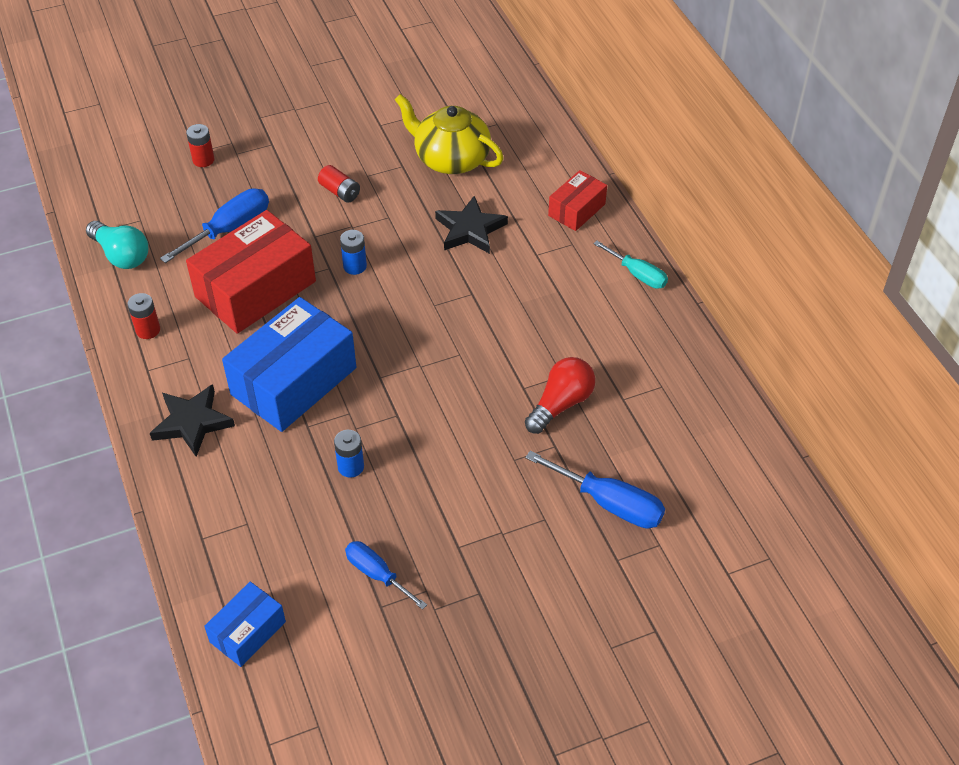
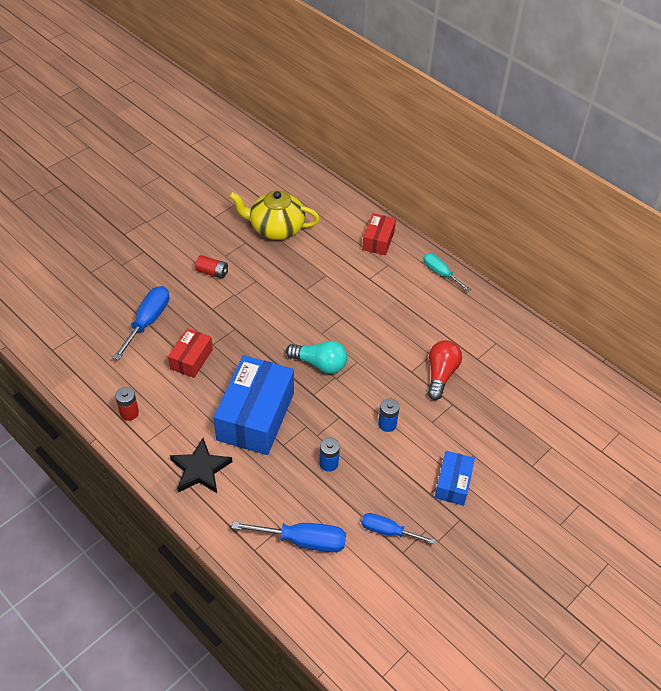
camera: 25 degrees left, 0 degrees up
(121, 255) = (77, 364): turquoise light bulb -> turquoise light bulb (320, 364)
(203, 160) = (100, 276): red battery -> none
(248, 632) = (324, 604): blue box -> blue box (453, 483)
(255, 289) = (191, 359): red box -> red box, size x0.52
(355, 266) = (252, 322): blue battery -> blue battery (387, 424)
(470, 230) = (316, 274): black star -> none
(609, 503) = (507, 430): blue screwdriver -> blue screwdriver (303, 541)
(637, 274) = (440, 273): turquoise screwdriver -> turquoise screwdriver turned 150 degrees counterclockwise

